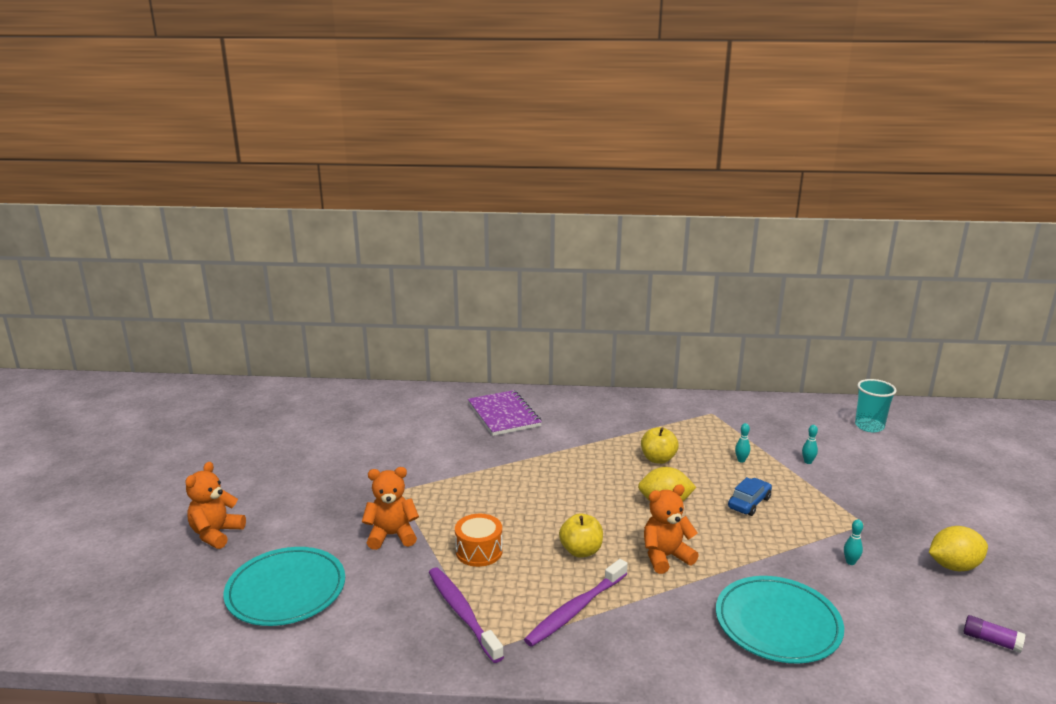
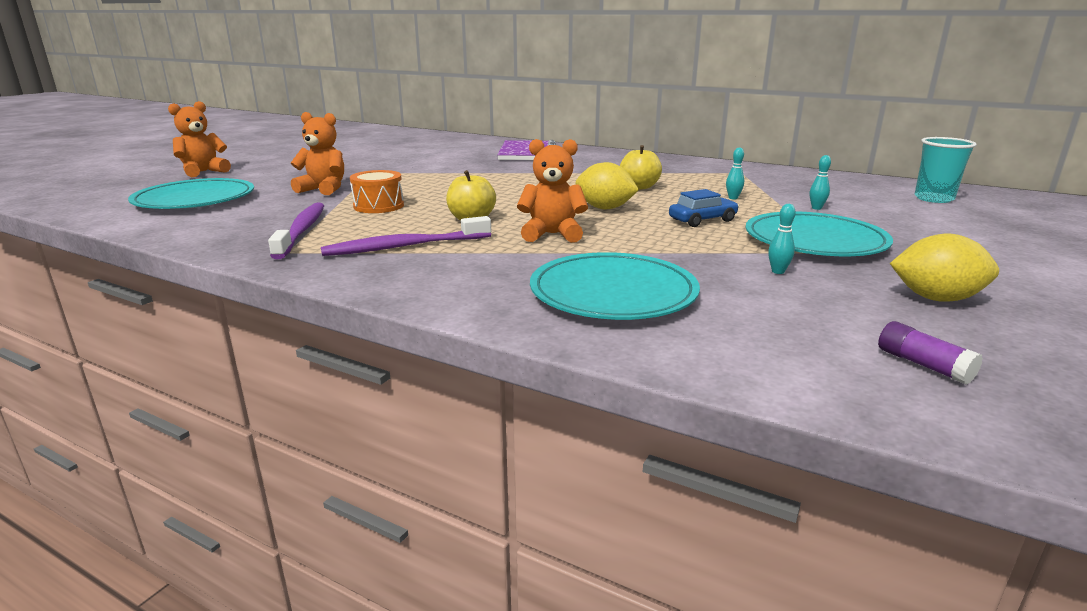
camera: 25 degrees right, 0 degrees up
(841, 512) = (815, 241): none -> turquoise plate

